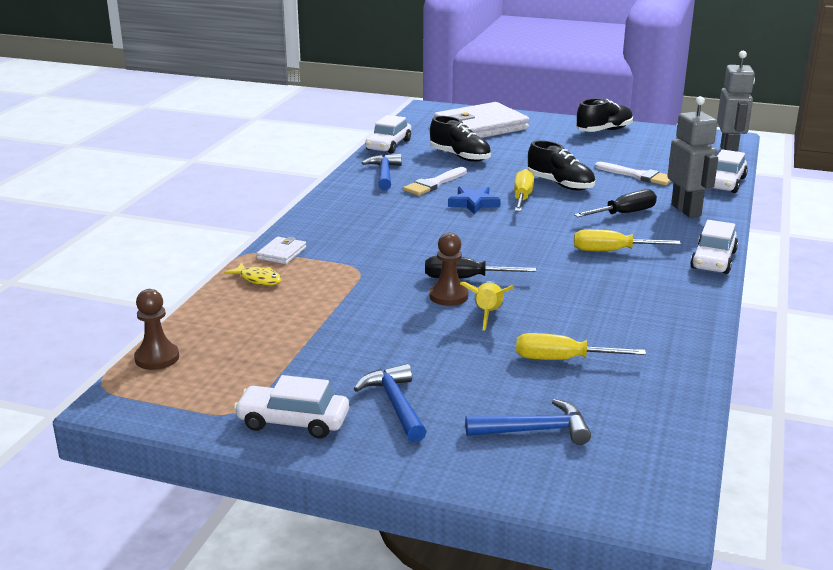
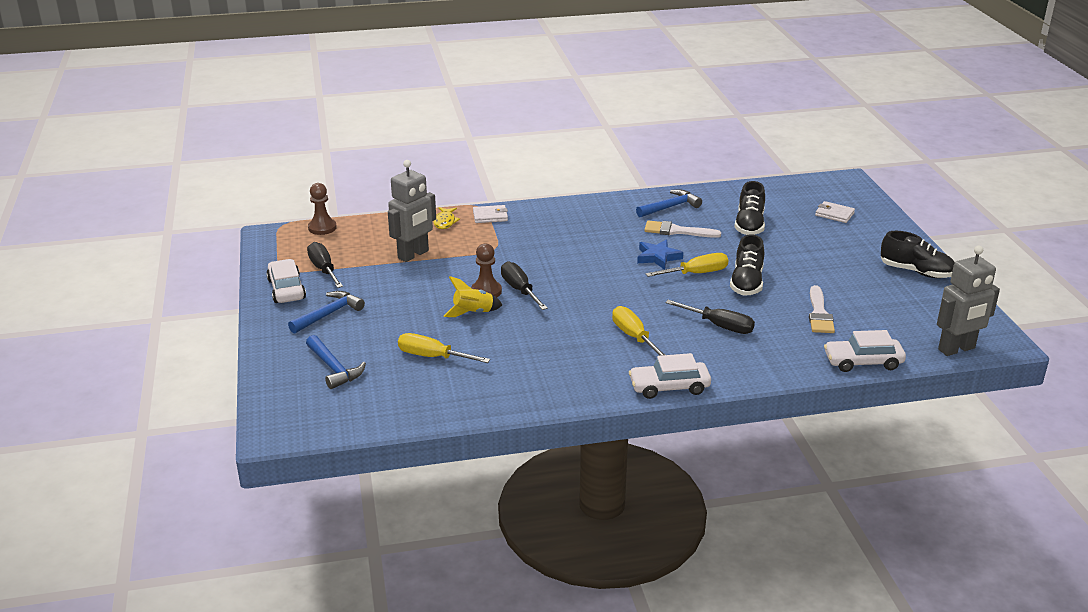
camera: 60 degrees right, 5 degrees up
(273, 382) = (324, 269): none -> black screwdriver
(388, 145) = (733, 190): white car -> none
(480, 127) = (834, 214): white wallet -> white wallet, size x0.42
(562, 360) = (433, 357): yellow screwdriver -> yellow screwdriver turned 45 degrees counterclockwise
(686, 210) = (765, 354): grey robot -> grey robot (413, 255)

